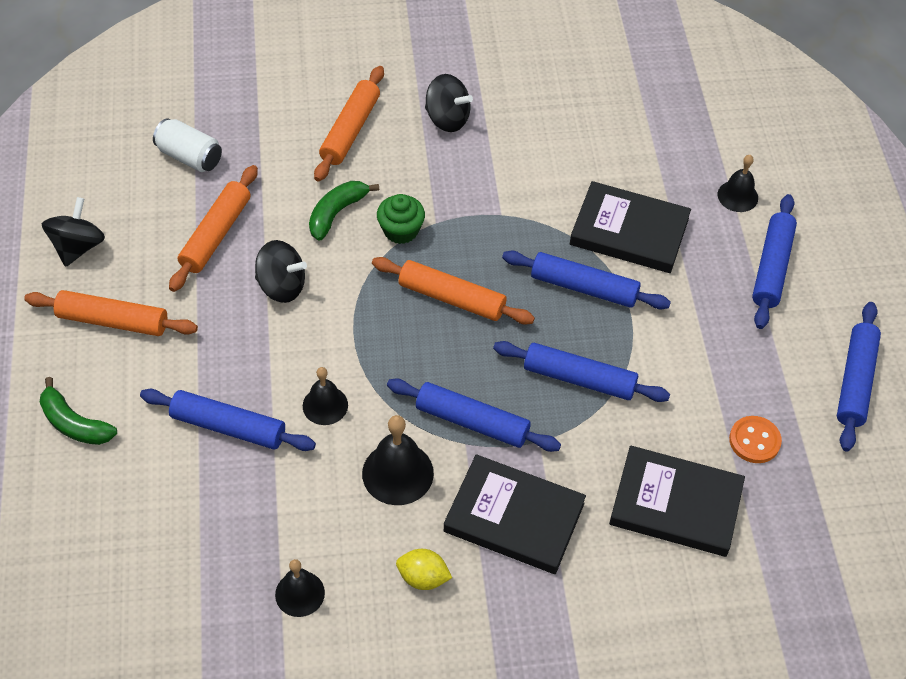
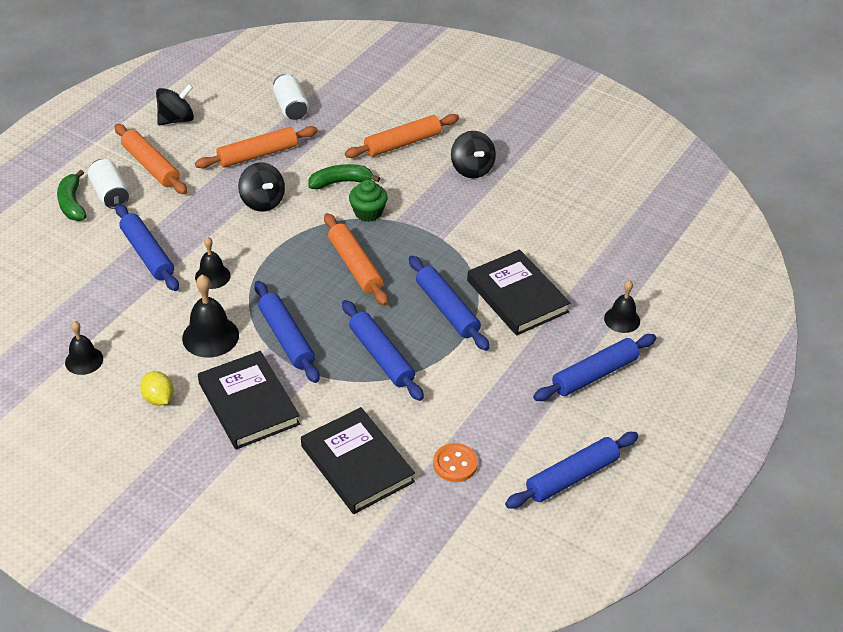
camera: 40 degrees right, 10 degrees down
(106, 384) = (110, 194): none -> white can

